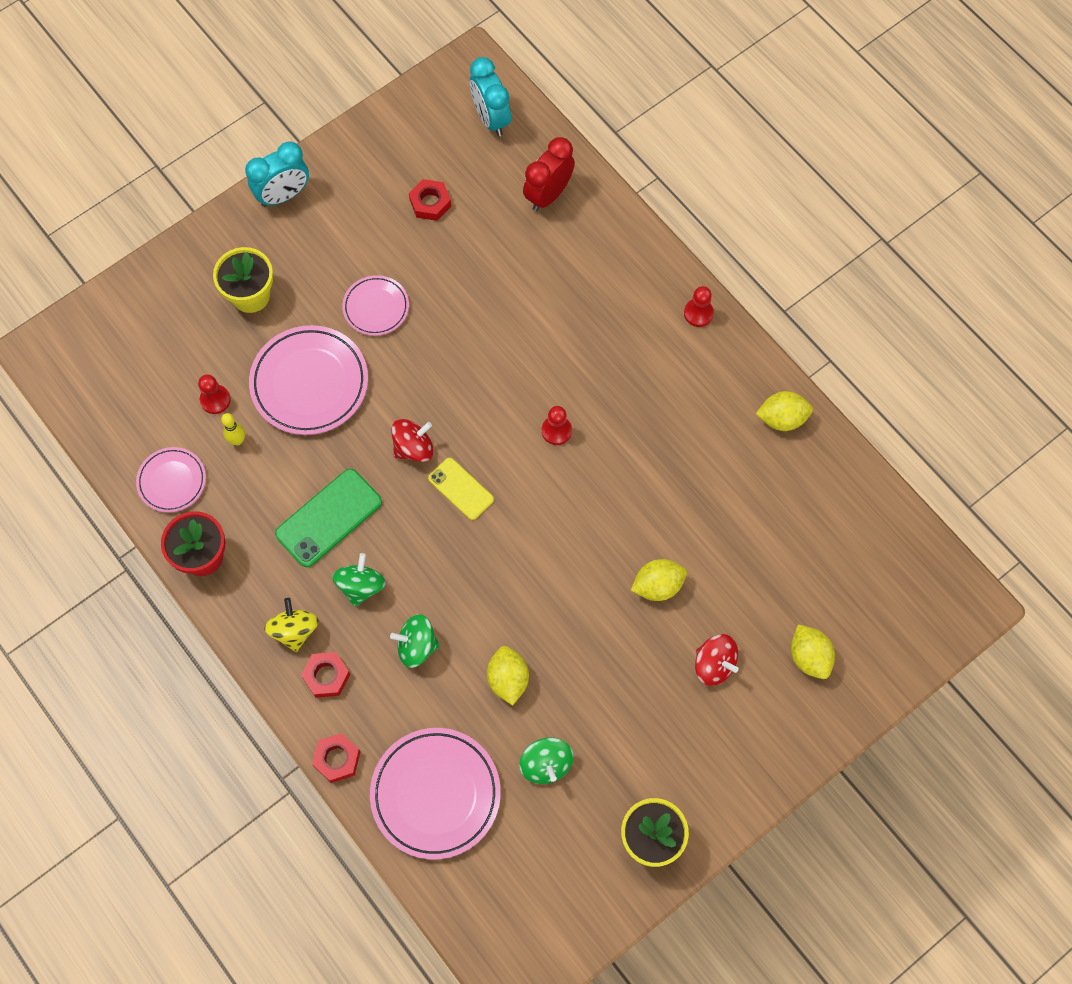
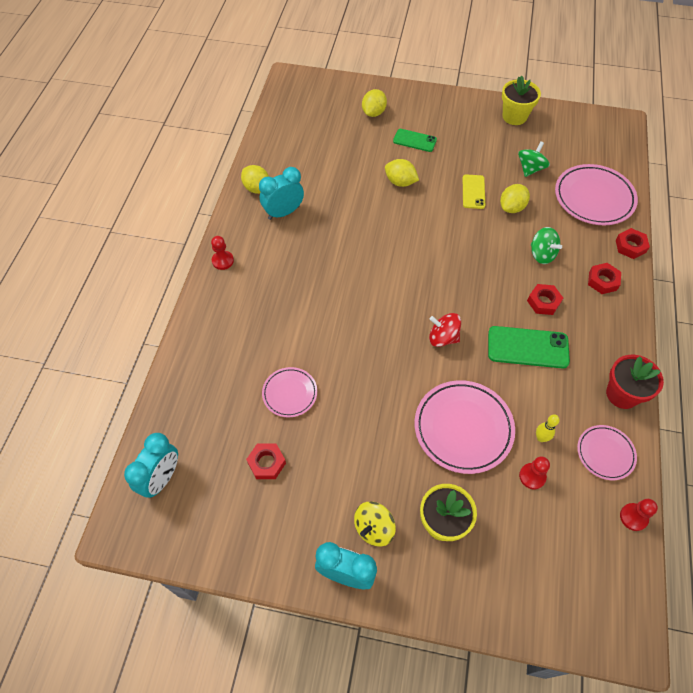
camera: 130 degrees left, 10 degrees down
(294, 630) = (600, 314): yellow spinning top -> yellow spinning top (374, 528)
(361, 586) = (543, 302): green spinning top -> red nut
(376, 307) = (375, 432): pink plate -> pink plate (290, 393)
(461, 489) = (441, 297): yellow phone -> yellow phone (473, 192)
(548, 195) = (200, 394): red clock -> none
(556, 431) = (361, 277): red pawn -> red pawn (633, 517)
(714, 664) = (414, 140): red spinning top -> green phone
(718, 420) = (283, 212): none -> turquoise clock

